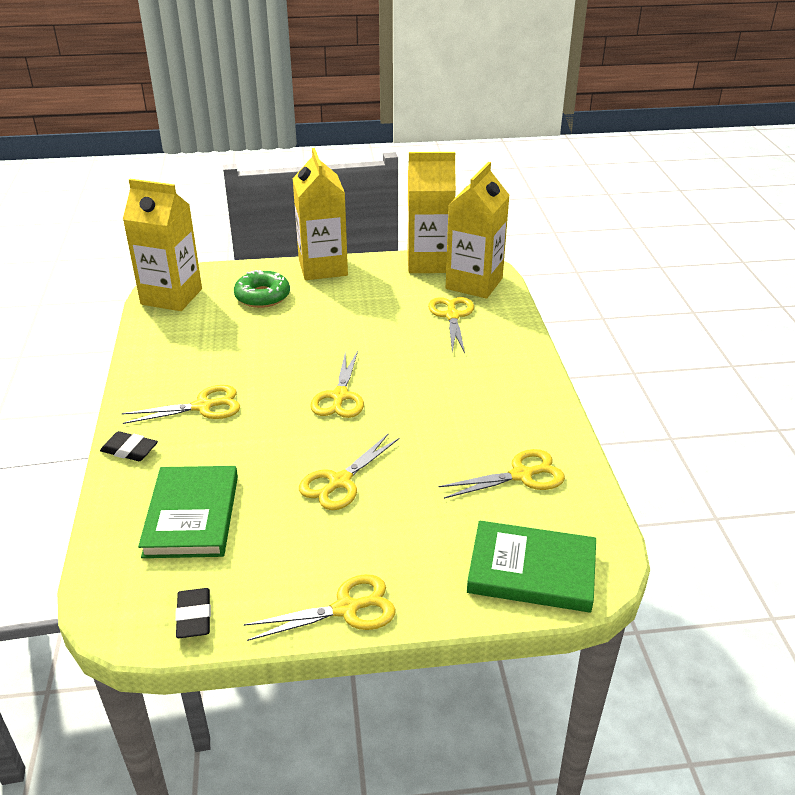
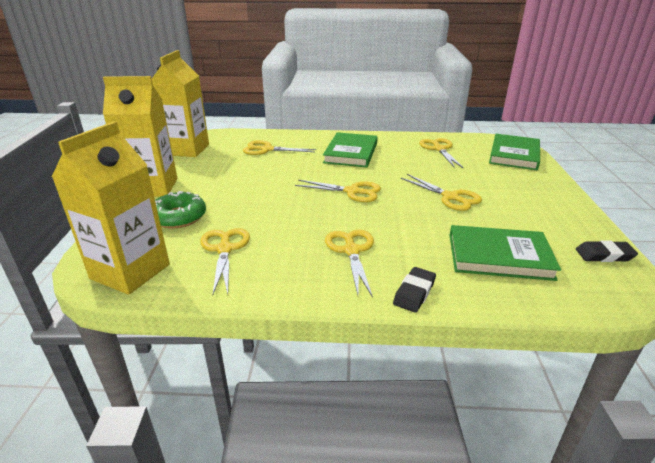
camera: 80 degrees left, 5 degrees down
(346, 609) = (566, 202): yellow scissors -> yellow scissors (224, 249)
(467, 385) = (351, 153): none -> green book
(474, 283) = (229, 140): yellow carton -> none

